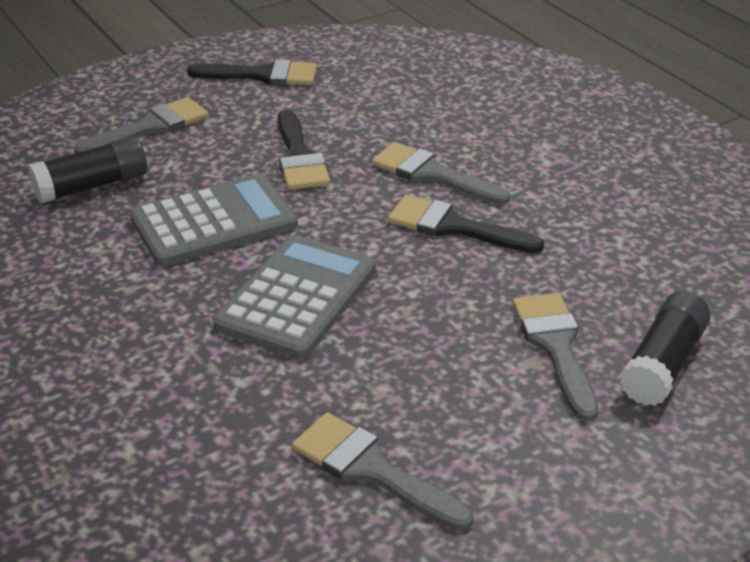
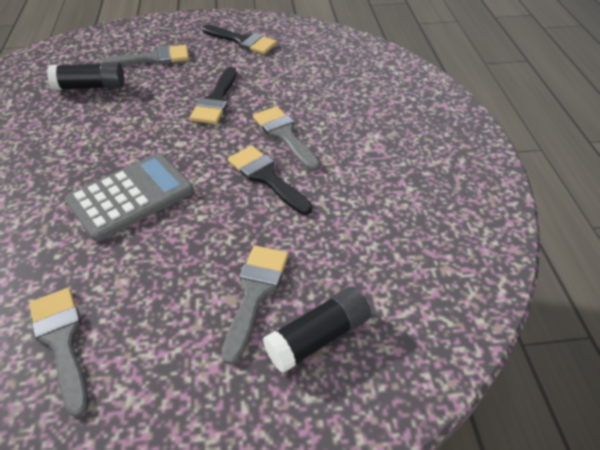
camera: 25 degrees right, 10 degrees up
(214, 222) = (131, 129): grey calculator -> none

